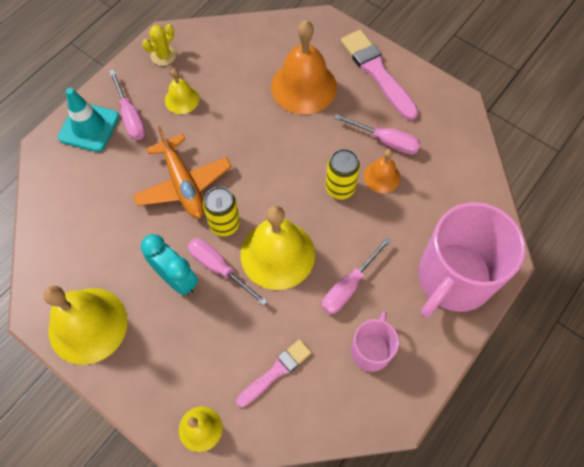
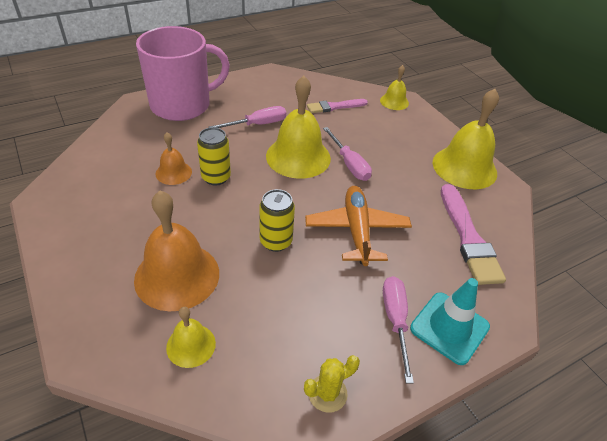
camera: 160 degrees left, 20 degrees down
(176, 279) = (386, 169): turquoise clock -> none
(182, 99) = (326, 318): yellow bell -> yellow bell (191, 345)
(224, 224) = (331, 188): yellow can -> yellow can (276, 241)
(371, 350) = (267, 96): pink mug -> none
(377, 72) = (85, 259): pink brush -> pink brush (468, 237)
(385, 141) = (143, 195): pink screwdriver -> none

